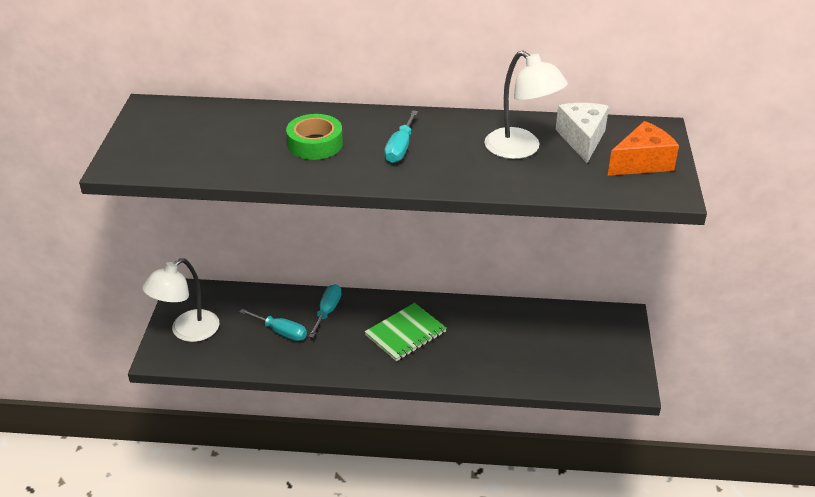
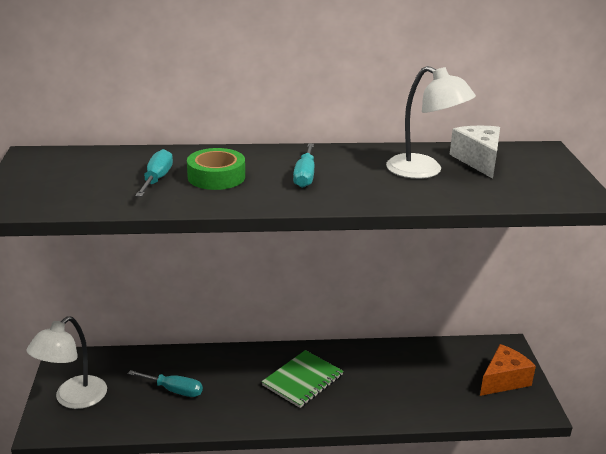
camera: 10 degrees left, 10 degrees down
(327, 311) = (218, 366): turquoise screwdriver -> turquoise screwdriver (157, 179)
(642, 163) = (544, 175): orange cheese -> orange cheese (503, 380)

